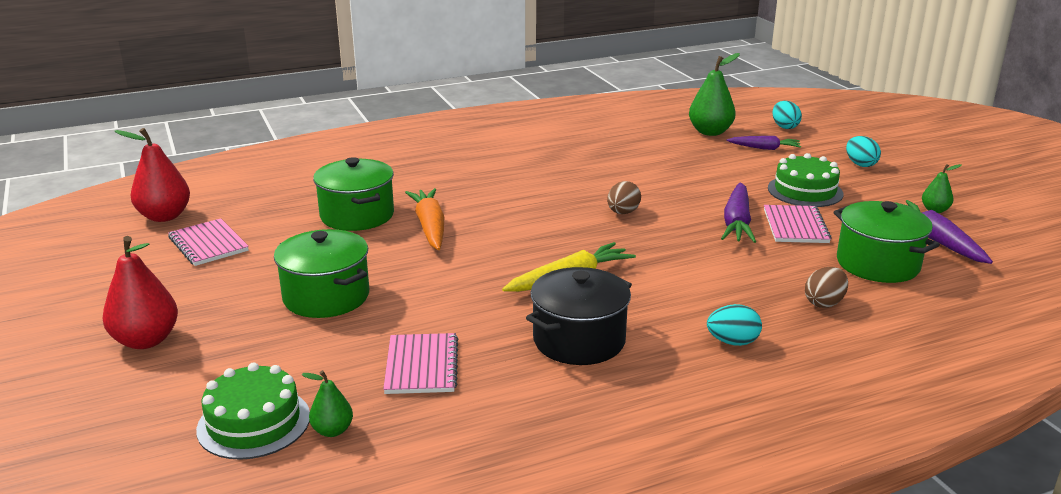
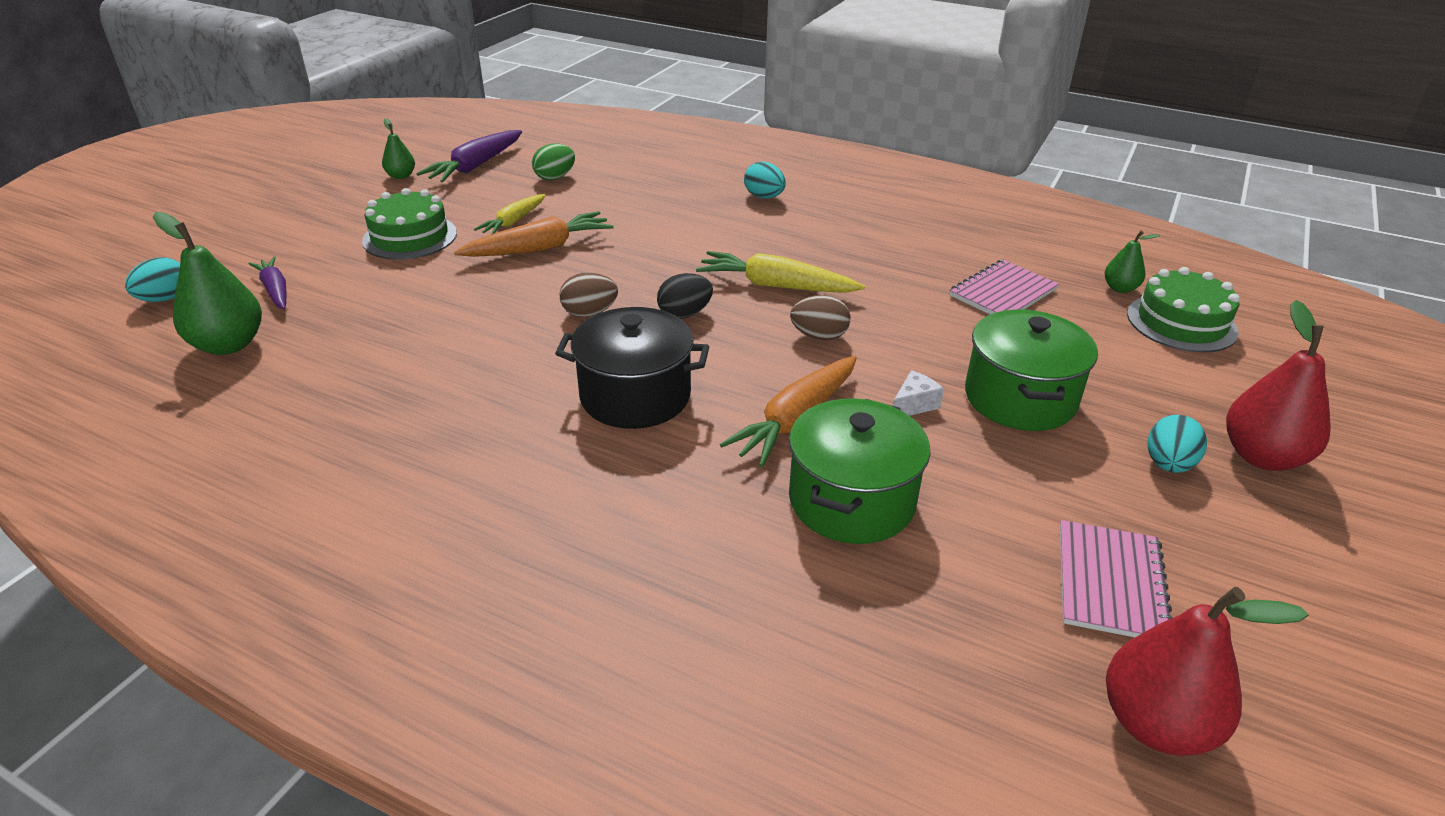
camera: 130 degrees left, 10 degrees up
(382, 262) = (914, 405): none -> white cheese
(579, 340) = (858, 247): black pot -> black pot (635, 396)
(580, 238) = (685, 314): none -> black egg
(737, 223) = (539, 248): purple carrot -> orange carrot
(795, 226) = (513, 222): pink notebook -> yellow carrot
(824, 303) = (654, 182): brown egg -> brown egg (819, 336)
(860, 164) = (292, 227): turquoise egg -> turquoise egg (1168, 465)
(877, 264) = (555, 177): green pot -> green egg

